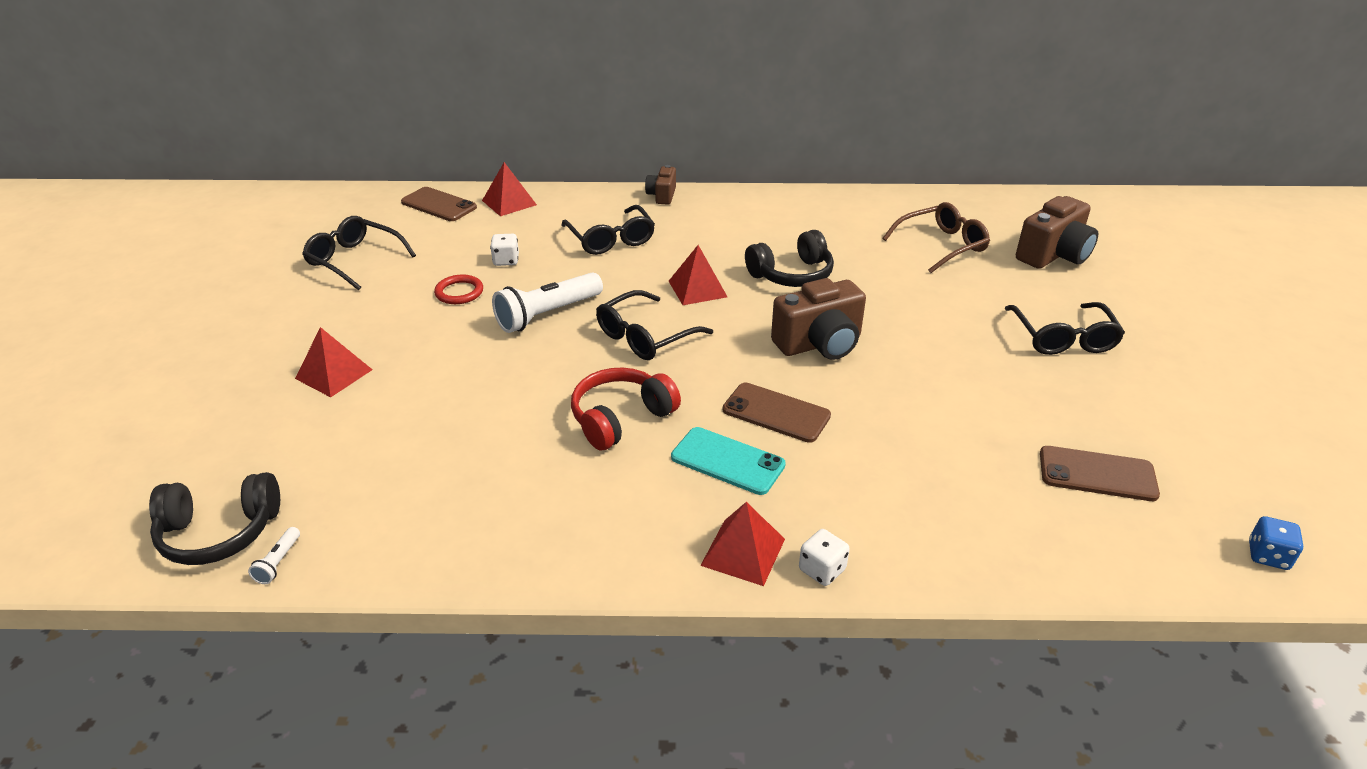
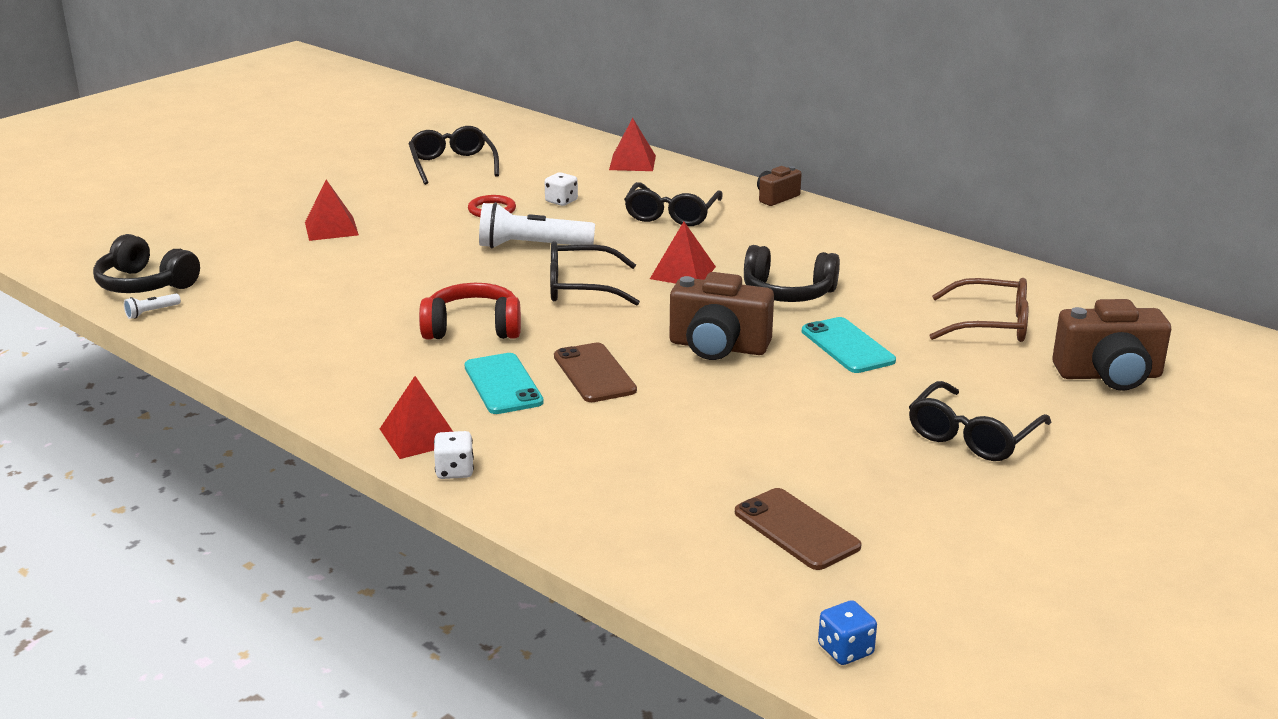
camera: 40 degrees right, 10 degrees down
(438, 205) = (573, 147): brown phone -> none
(893, 302) = (847, 346): none -> turquoise phone

